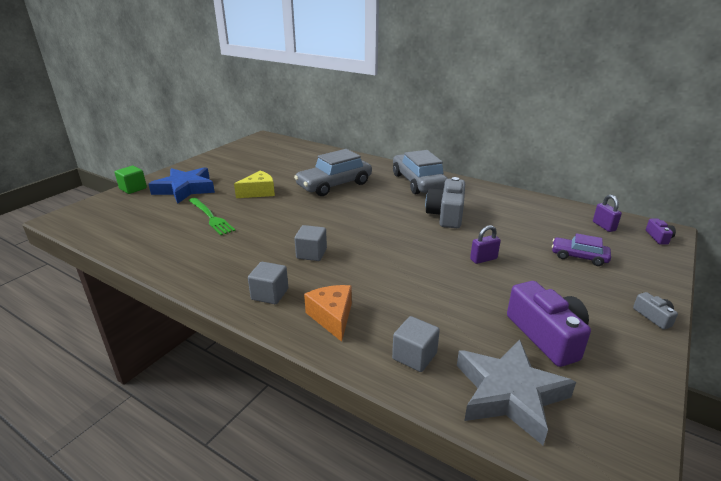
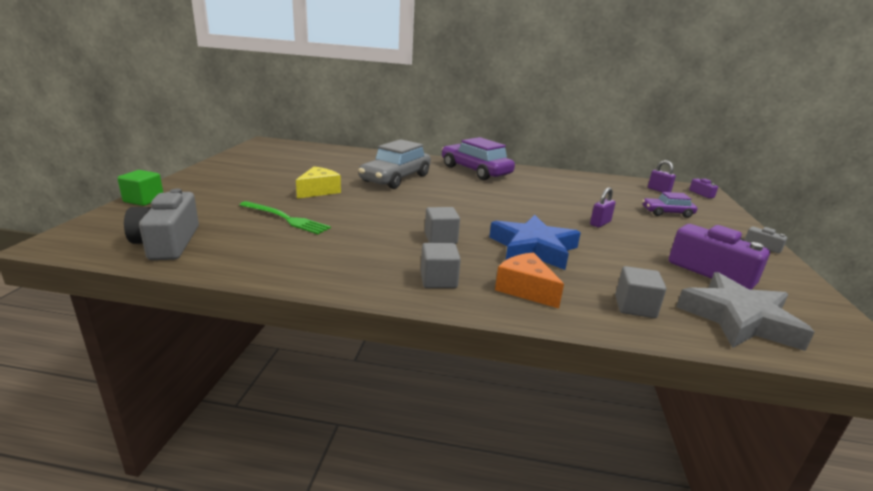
camera: 25 degrees left, 5 degrees down
(185, 189) = (220, 195): blue star -> blue star (533, 248)
(418, 182) = (475, 171): grey car -> purple car
(446, 215) = (530, 193): grey camera -> grey camera (167, 243)

